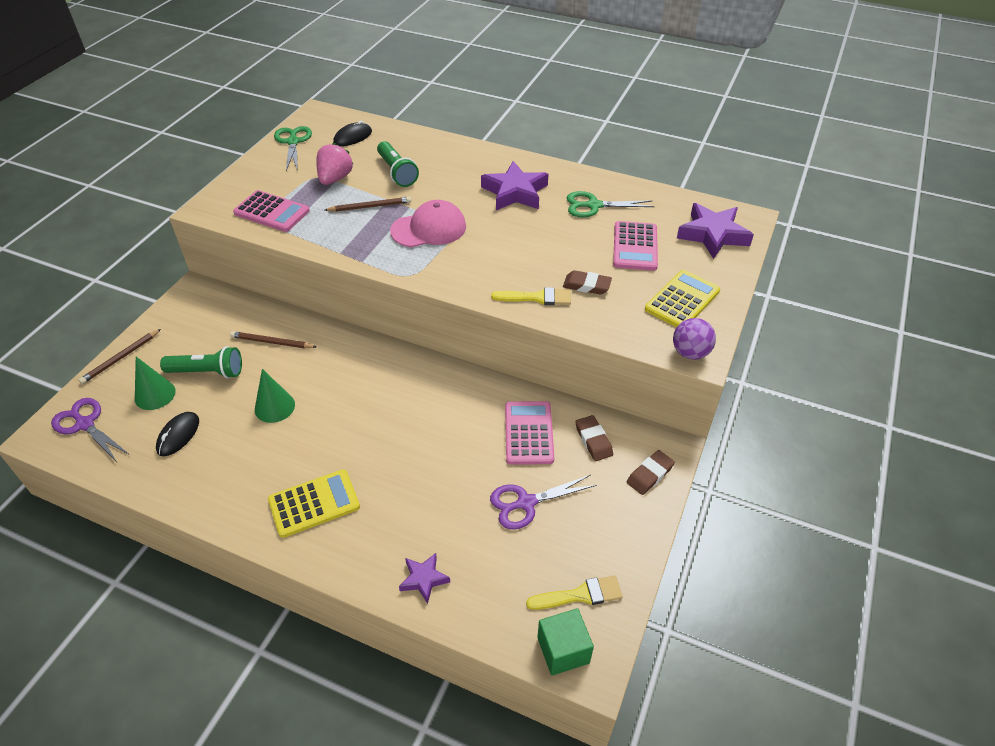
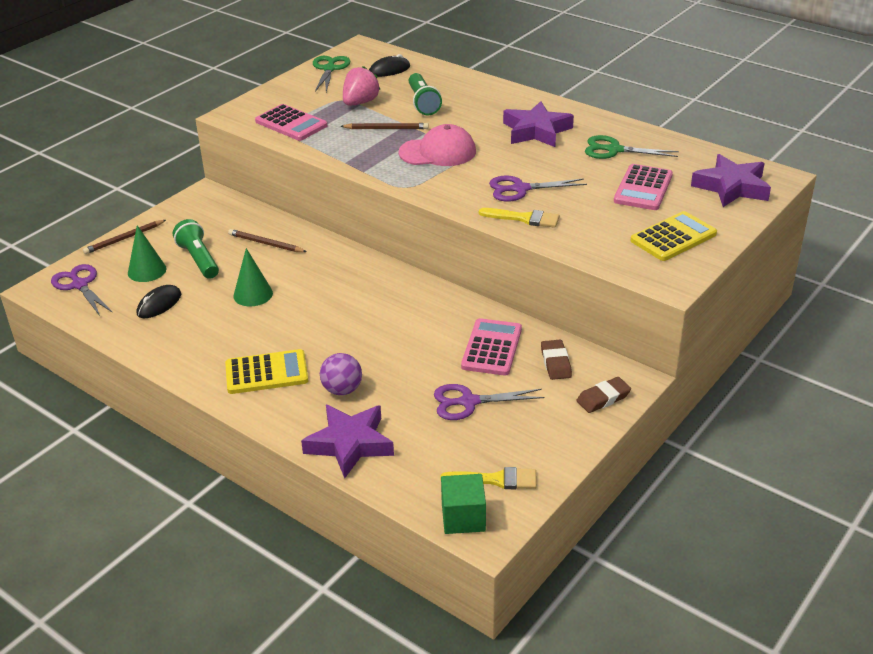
camera: 15 degrees right, 10 degrees down
(207, 372) = (199, 259): green flashlight -> green flashlight turned 135 degrees counterclockwise
(424, 579) = (350, 444): purple star -> purple star, size x1.83
(522, 263) = (520, 189): none -> purple scissors
(586, 285) = (579, 214): brown eraser -> none
(690, 353) = (662, 280): purple ball -> purple ball (342, 390)

